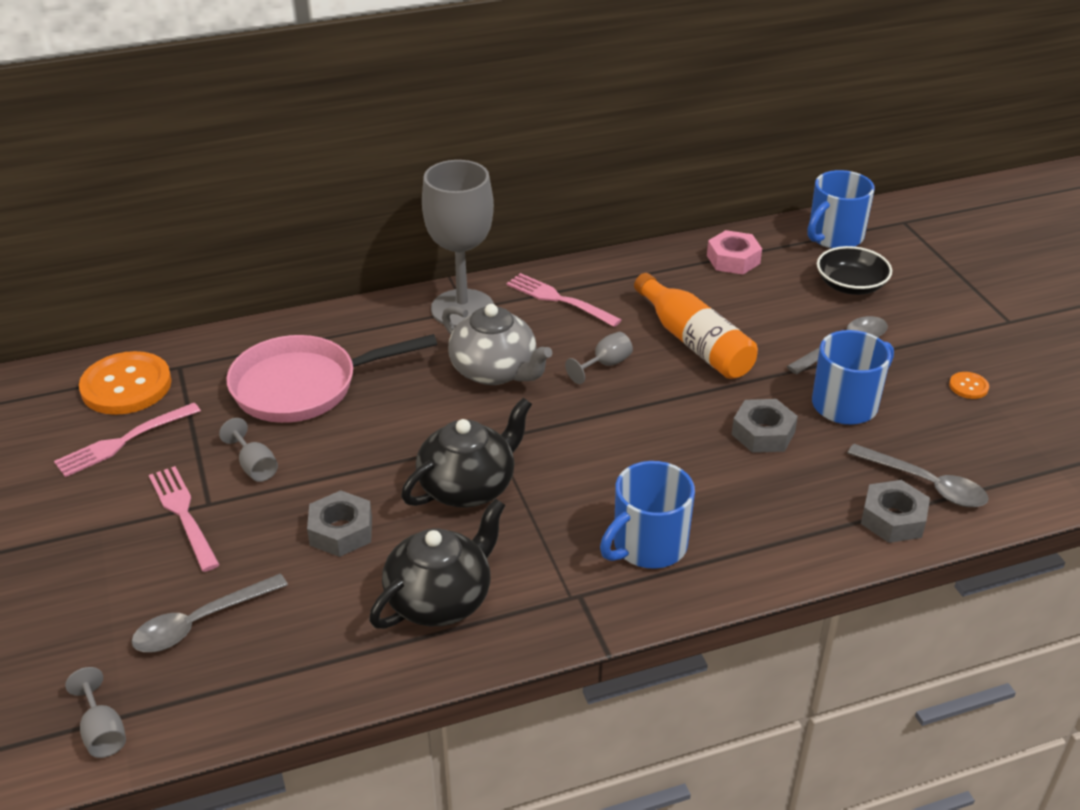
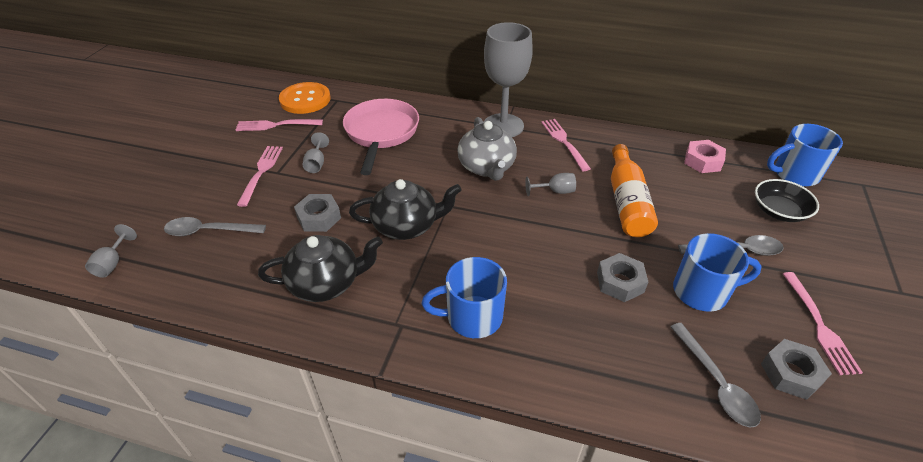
camera: 35 degrees right, 5 degrees up
(304, 386) = (381, 133): pink pan -> pink pan turned 75 degrees clockwise
(893, 519) = (665, 395): grey nut -> grey nut (791, 373)
(968, 386) = (819, 326): orange button -> pink fork

